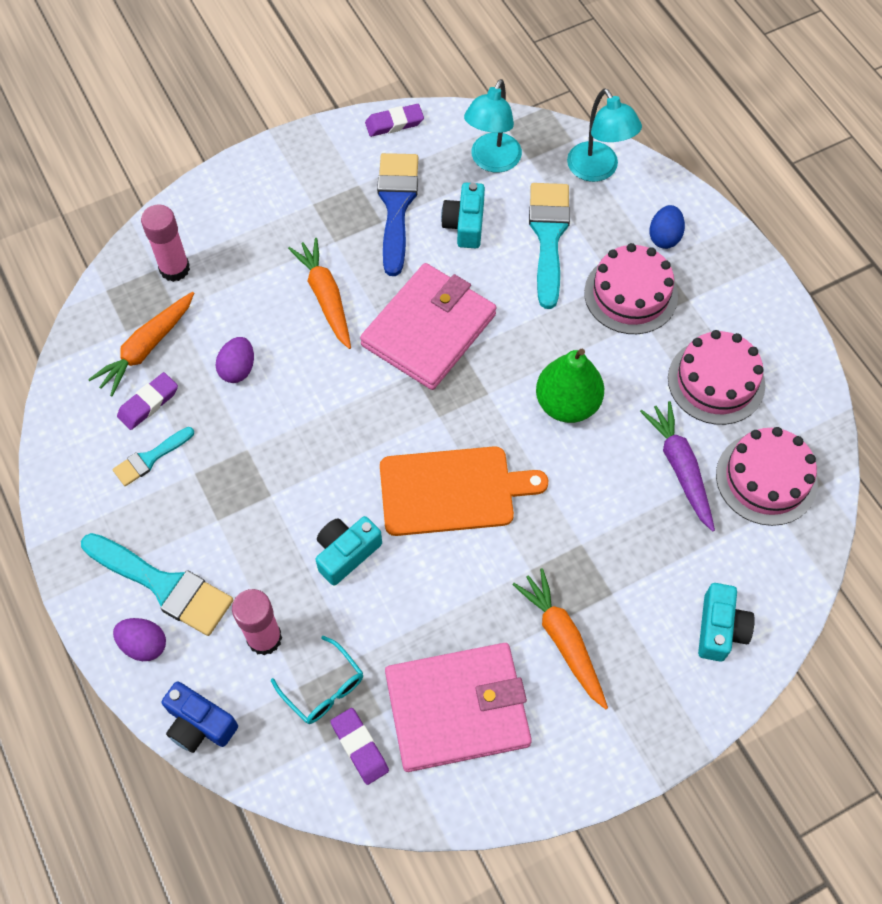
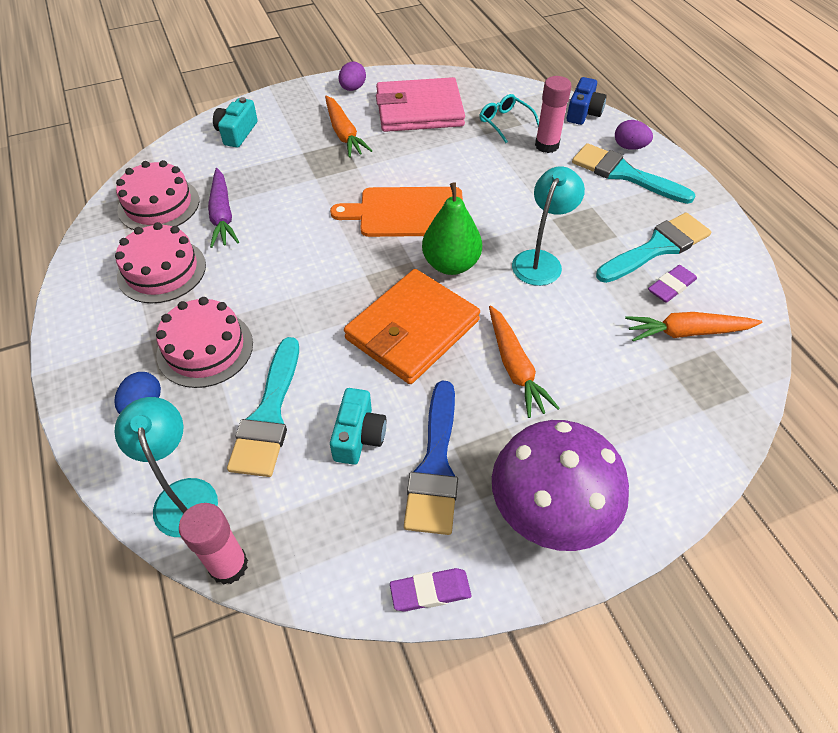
camera: 175 degrees left, 10 degrees down
(147, 348) = (687, 332): orange carrot -> orange carrot turned 135 degrees counterclockwise
(150, 458) = (657, 247): turquoise brush -> turquoise brush, size x1.83
(174, 269) = (681, 409): pink glue stick -> pink glue stick (228, 565)
(199, 724) = (583, 112): blue camera -> blue camera turned 75 degrees clockwise
(238, 369) = (594, 308): purple egg -> purple egg (352, 88)
(304, 178) = (549, 513): none -> purple mushroom
(346, 553) = (491, 183): turquoise camera -> none
(359, 747) = (481, 99): purple eraser -> none
(428, 330) = (412, 329): pink wallet -> orange wallet
(492, 161) = (310, 518): turquoise lamp -> turquoise lamp (540, 260)
(567, 404) = (298, 262): green pear -> green pear (451, 264)

